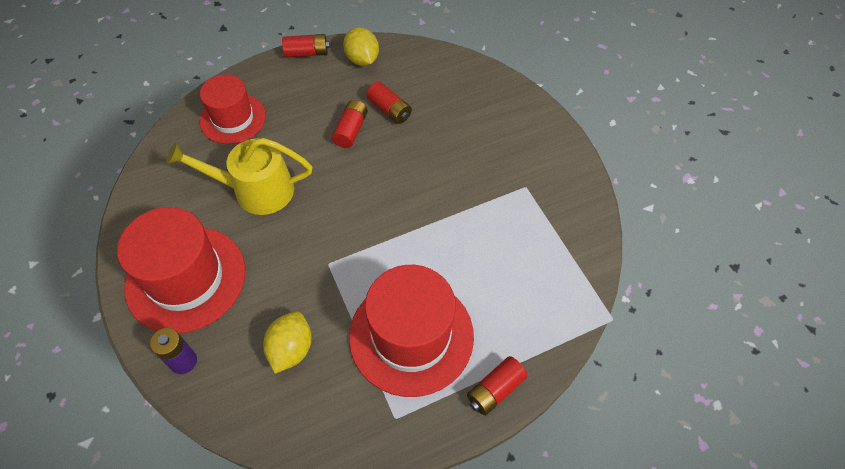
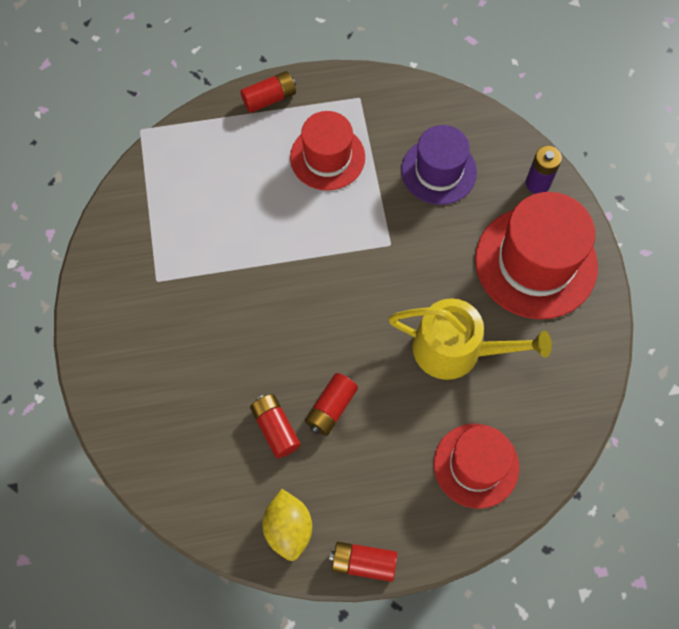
camera: 165 degrees left, 10 degrees up
(291, 349) = (438, 171): yellow lemon -> purple hat
(411, 336) = (327, 157): red hat -> red hat, size x0.64

